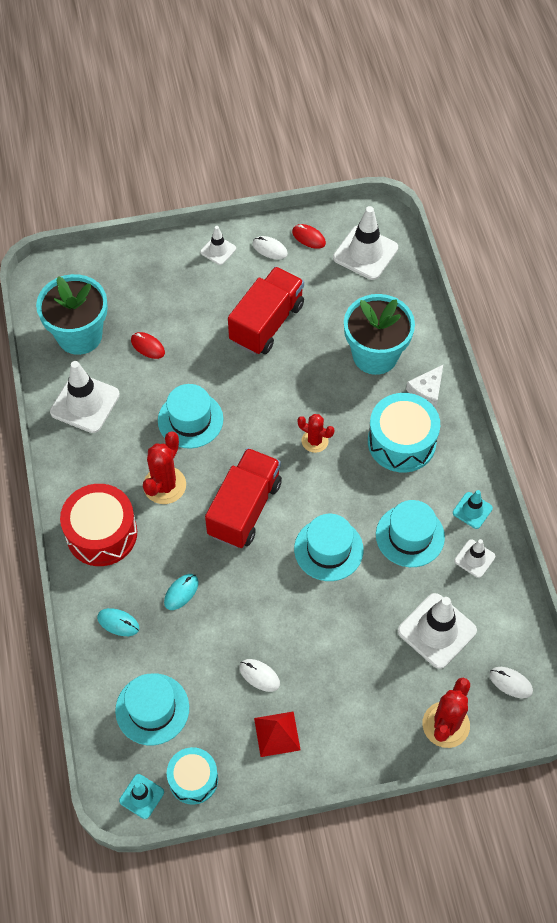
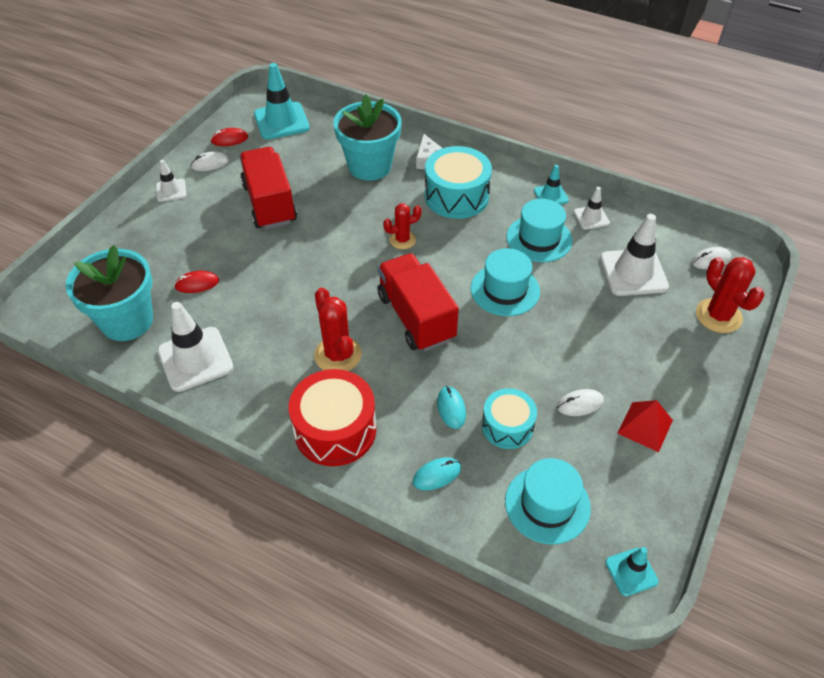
camera: 50 degrees left, 10 degrees down
(190, 420) = (297, 300): turquoise hat -> none
(193, 779) = (644, 517): turquoise drum -> turquoise drum (507, 426)
(365, 253) = (281, 121): white traffic cone -> turquoise traffic cone

